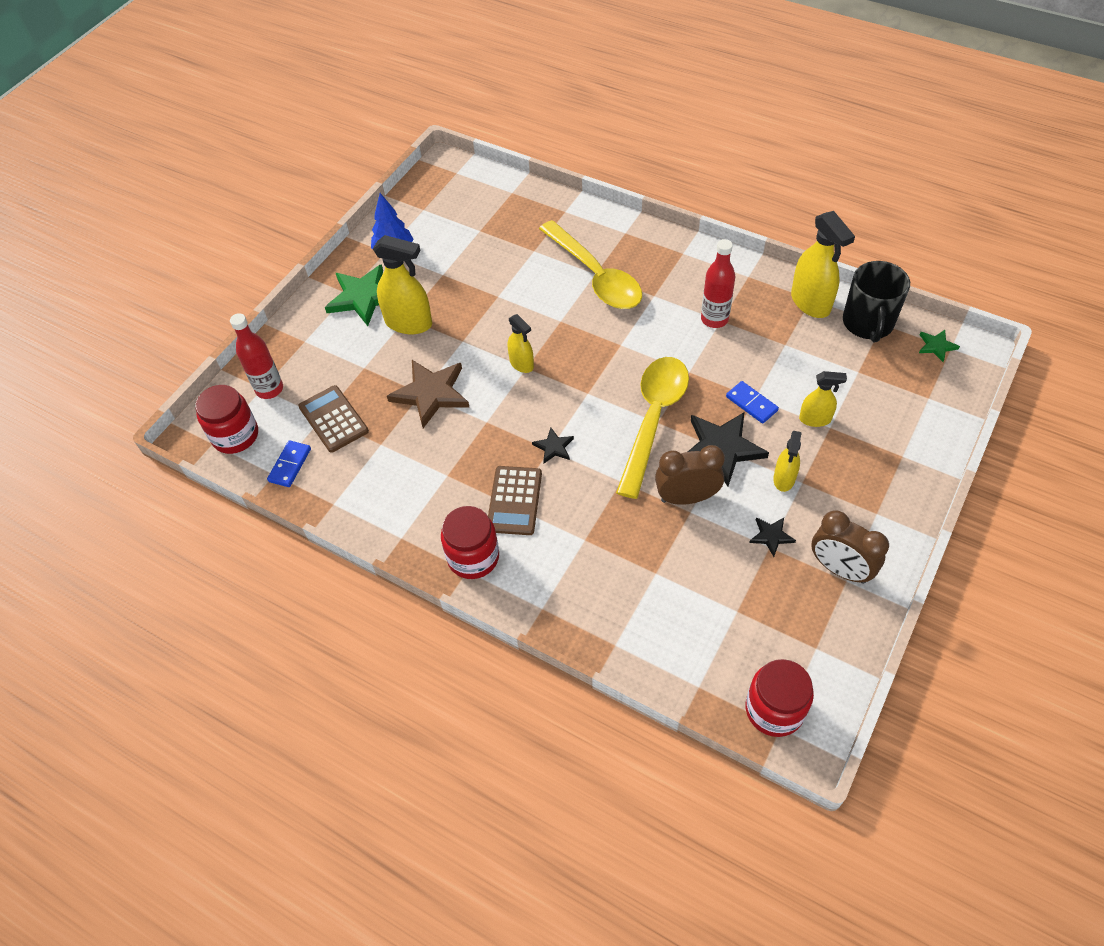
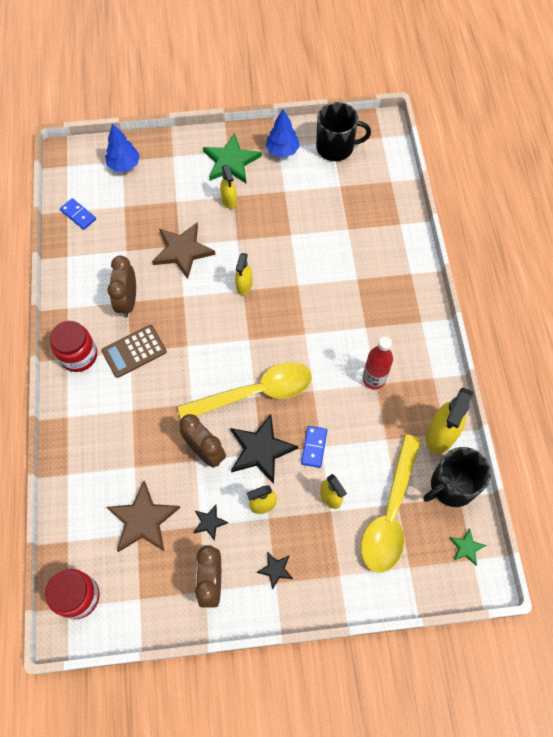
camera: 50 degrees right, 10 degrees up
(235, 435) = (80, 173): red jar -> none
(269, 389) = (124, 165): red bottle -> blue tree
(290, 465) = (78, 215): blue domino -> blue domino turned 60 degrees clockwise
(333, 419) = (126, 213): brown calculator -> none
(409, 323) = (229, 200): yellow spray bottle -> yellow spray bottle, size x0.59
(433, 210) = (336, 147): none -> black mug
(447, 475) = (128, 301): none -> brown clock
(554, 447) = (190, 347): black star -> black star (275, 569)
(595, 276) = (354, 280): yellow spoon -> yellow spoon (390, 513)
(725, 596) = (143, 520): none -> brown star

